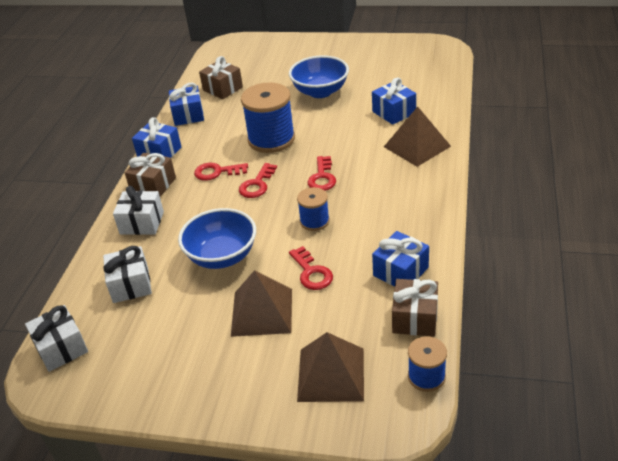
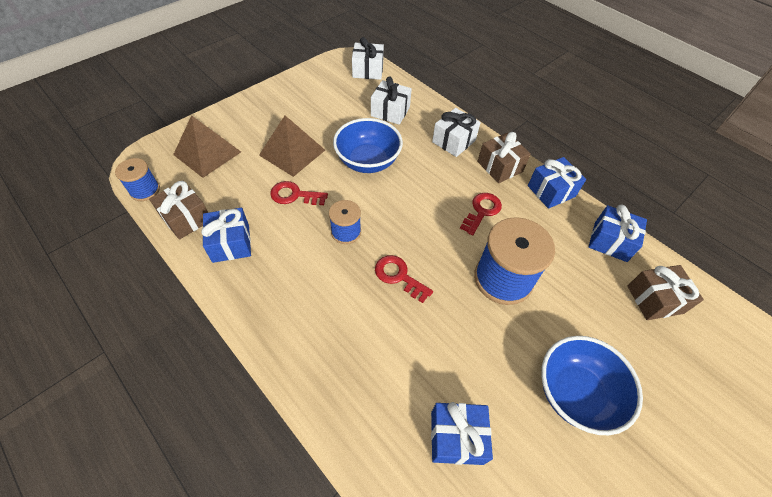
camera: 120 degrees right, 15 degrees up
(257, 184) = (435, 226): red key -> none
(417, 146) = (366, 399): brown pyramid -> none

